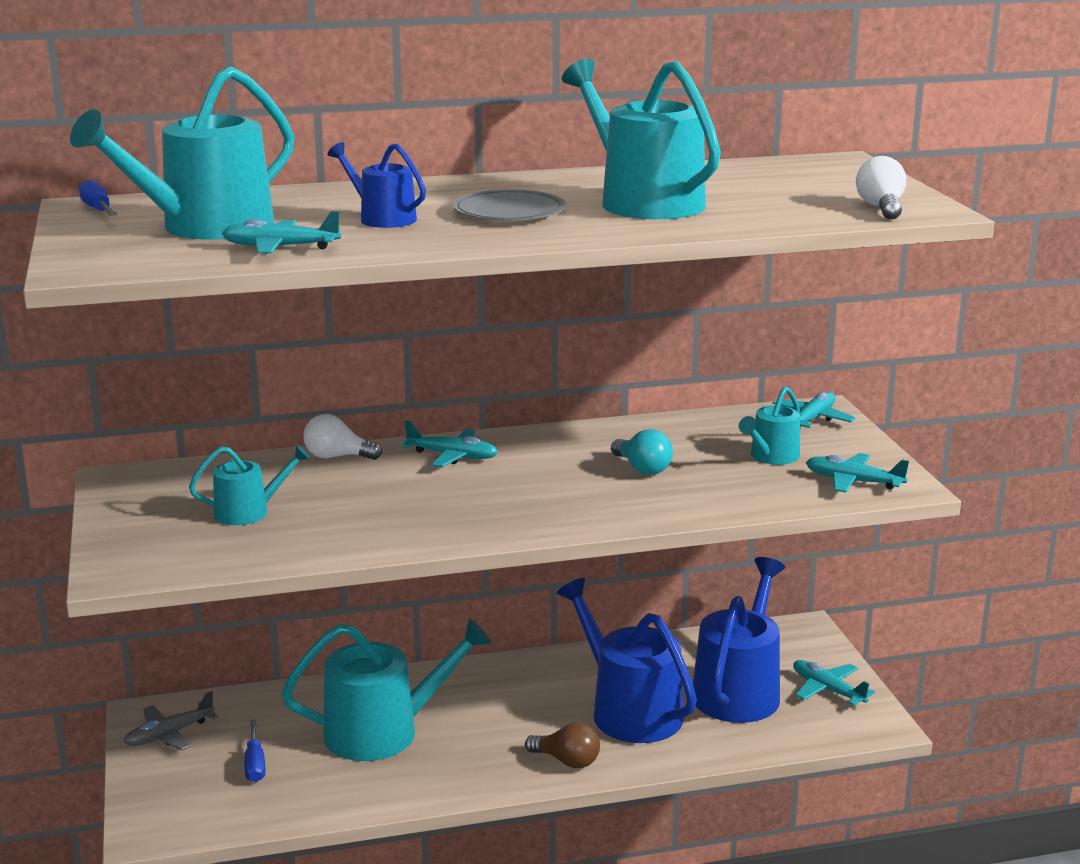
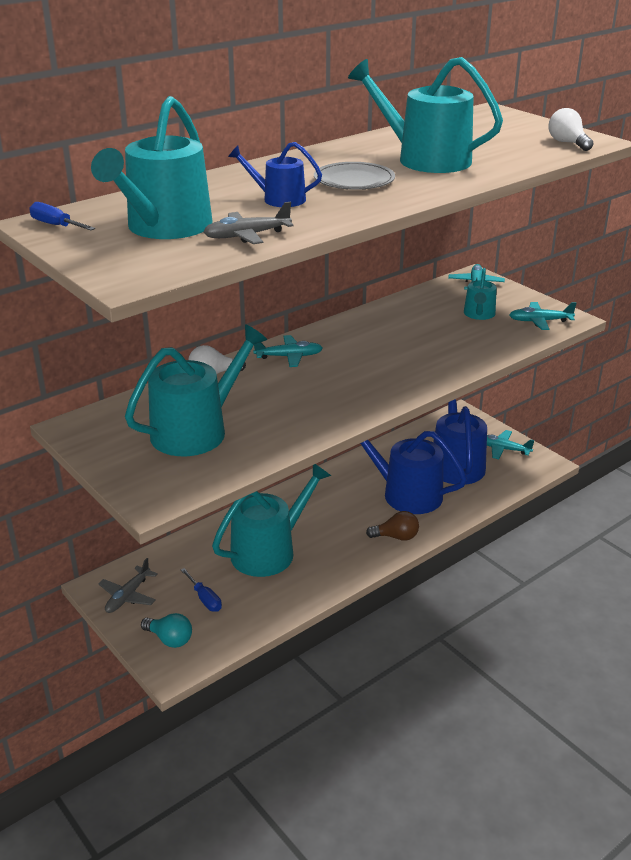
camera: 25 degrees left, 10 degrees up
(248, 512) = (196, 430): turquoise watering can -> turquoise watering can, size x1.91
(280, 247) = (247, 236): turquoise plane -> grey plane
(642, 469) = (414, 339): turquoise light bulb -> turquoise light bulb (170, 639)

